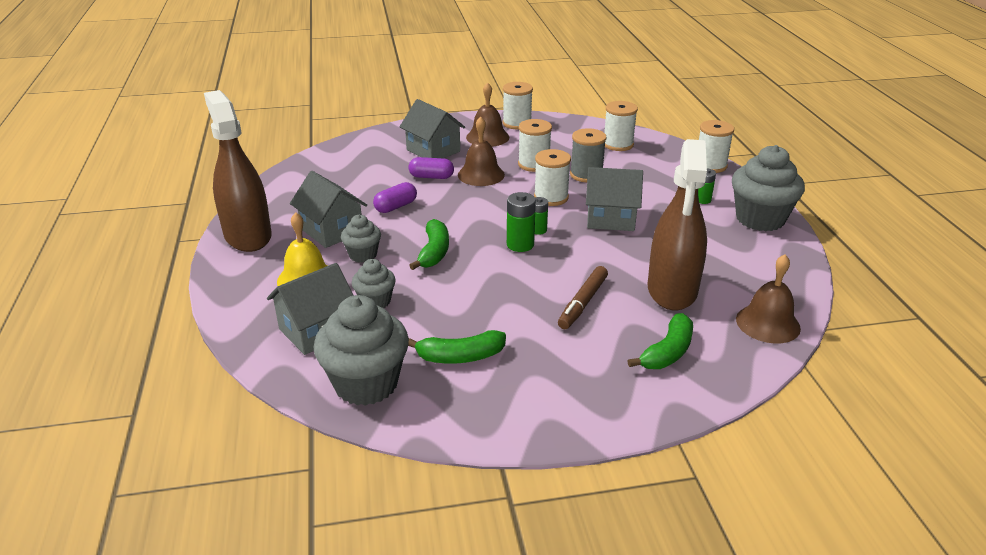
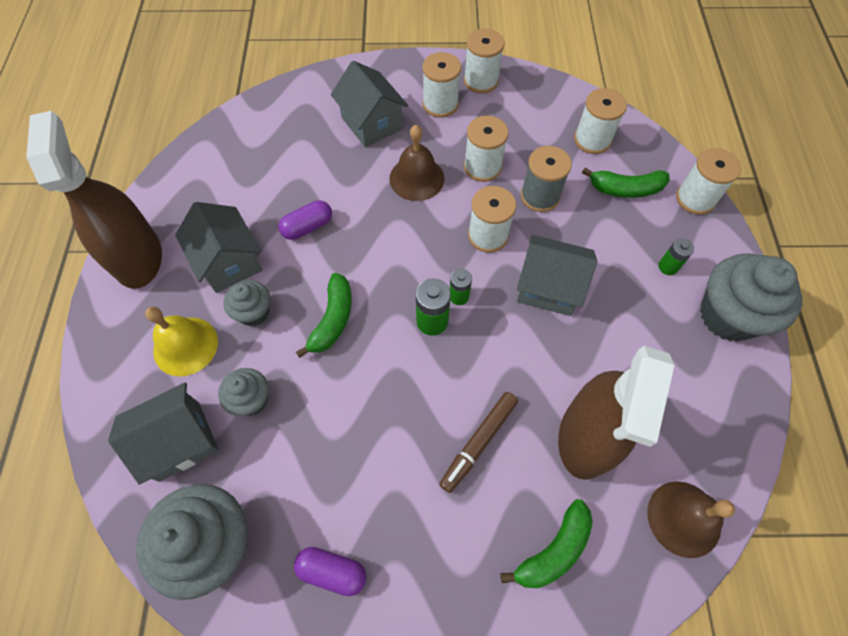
camera: 10 degrees right, 30 degrees up
(431, 177) = (359, 175): purple capsule -> purple capsule (332, 571)
(460, 357) = (322, 515): green banana -> green banana (625, 189)
(487, 137) = (440, 104): brown bell -> white spool

